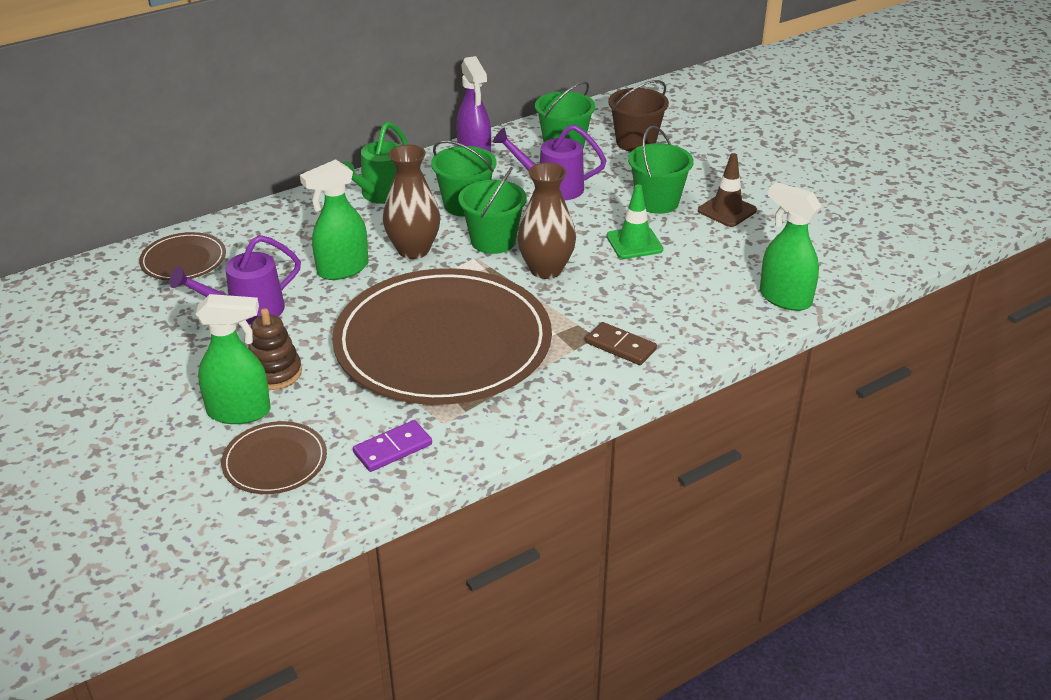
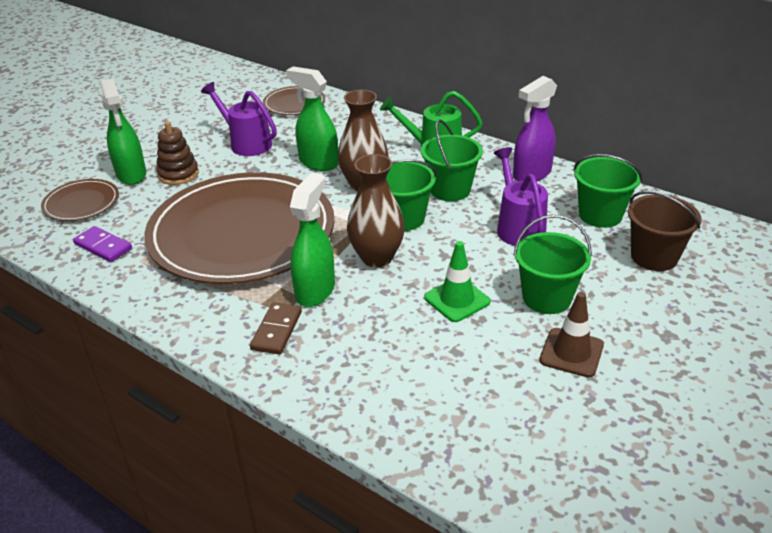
camera: 70 degrees right, 0 degrees up
(784, 298) = (421, 435): green spray bottle -> green spray bottle (315, 290)

